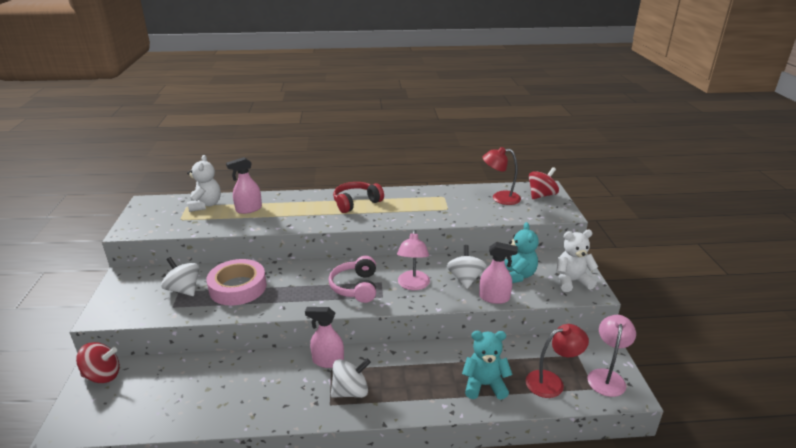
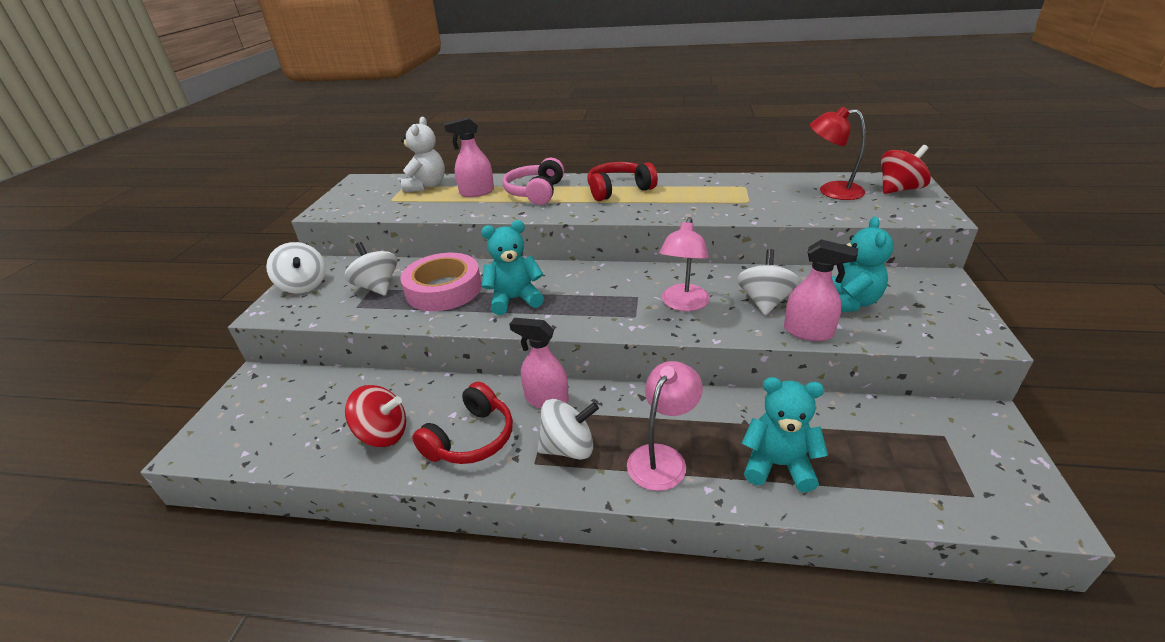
camera: 15 degrees right, 5 degrees up
(103, 375) = (262, 386): red spinning top -> red spinning top (383, 434)
(121, 293) = (304, 285): none -> white spinning top
(281, 394) = (471, 438): none -> red headphones
(294, 291) = (514, 299): none -> turquoise teddy bear
(355, 287) = (599, 301): pink headphones -> pink headphones (535, 192)
(552, 382) = (896, 474): red lamp -> none
(571, 281) = (942, 318): white teddy bear -> none
(607, 377) = (999, 478): pink lamp -> pink lamp (662, 458)

